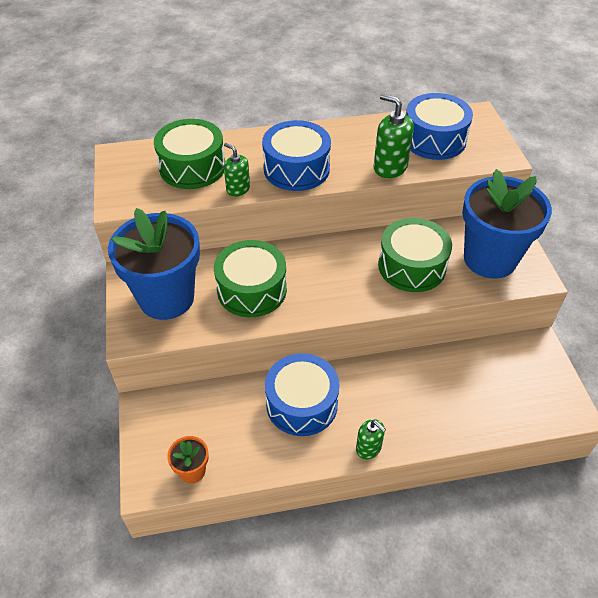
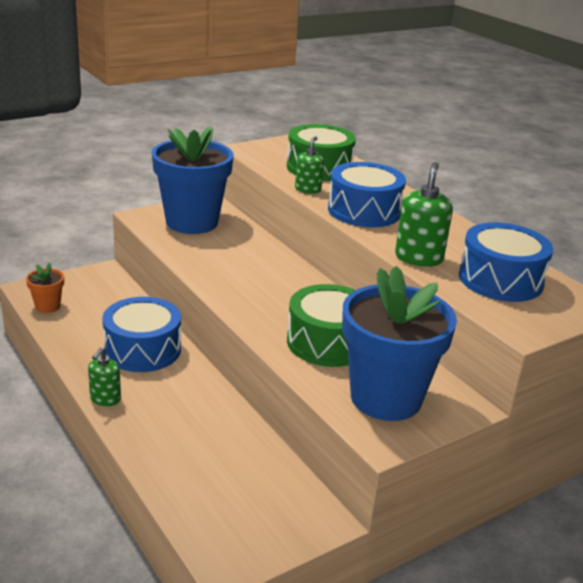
camera: 65 degrees right, 20 degrees down
(252, 290) = (228, 257): green drum -> none

